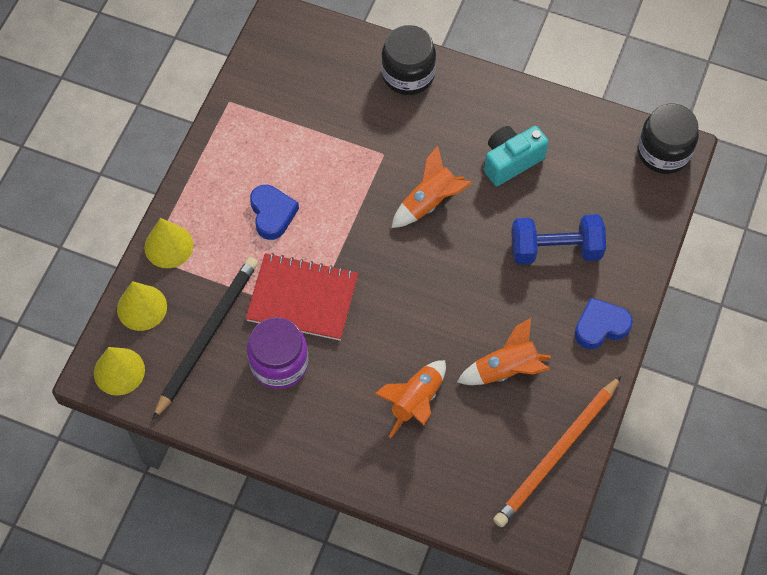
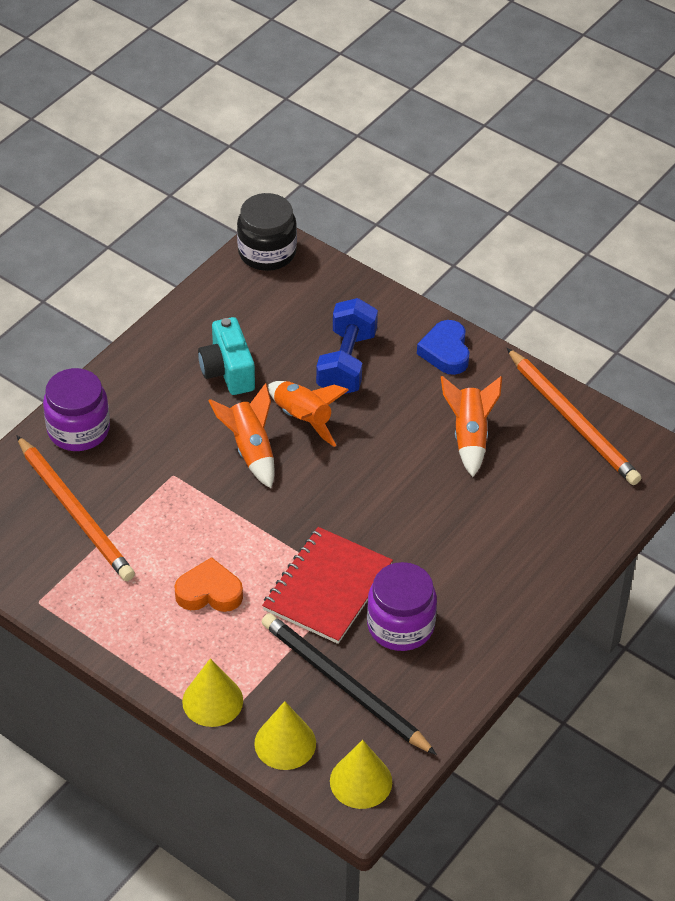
camera: 75 degrees left, 15 degrees down
(272, 214) = (209, 592): blue heart -> orange heart
(323, 98) = (75, 512): none -> orange pencil
(408, 74) = (78, 430): black jar -> purple jar
(415, 401) = (483, 517): orange rocket -> orange rocket (303, 419)

